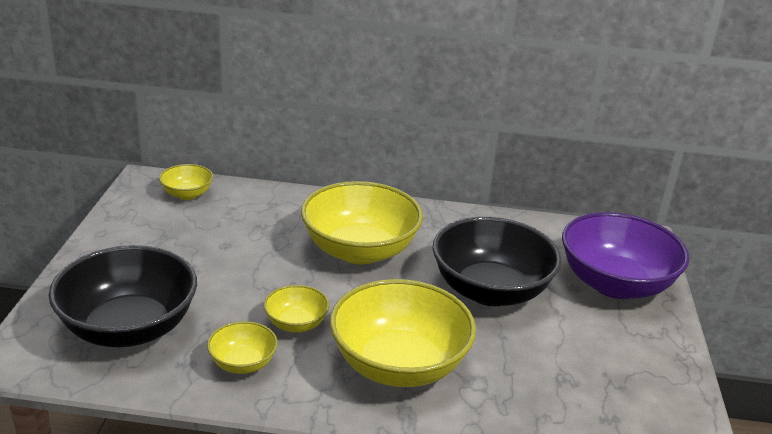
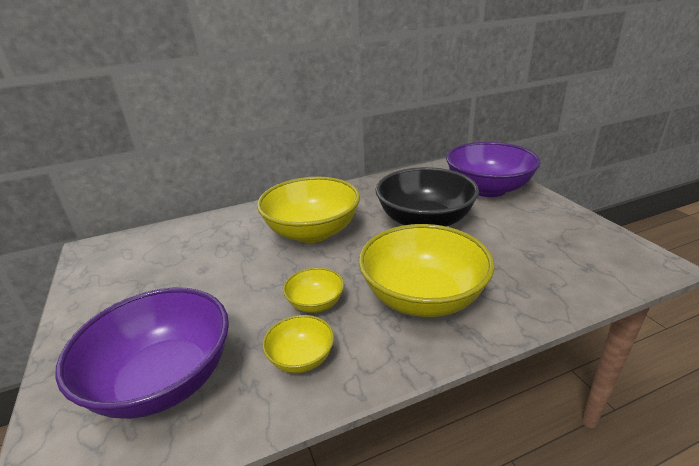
camera: 25 degrees left, 0 degrees up
(129, 328) = (163, 380): black bowl -> purple bowl
(187, 194) = (137, 245): yellow bowl -> none

